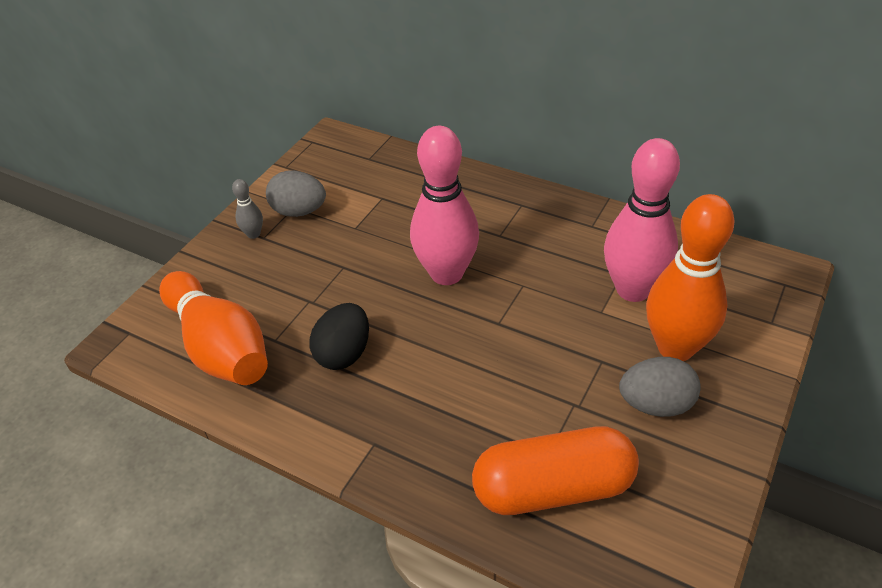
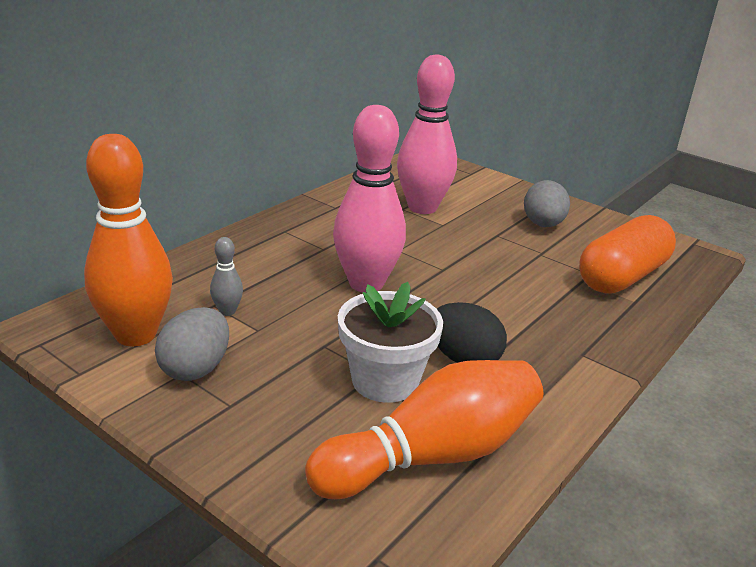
camera: 85 degrees left, 15 degrees down
(253, 234) = (218, 413): grey bowling pin -> grey bowling pin (227, 311)
(304, 308) = (385, 380): none -> white flower pot
(553, 488) = (622, 276): orange capsule -> orange capsule turned 45 degrees clockwise
(675, 347) = (488, 206): orange bowling pin -> orange bowling pin (136, 334)

